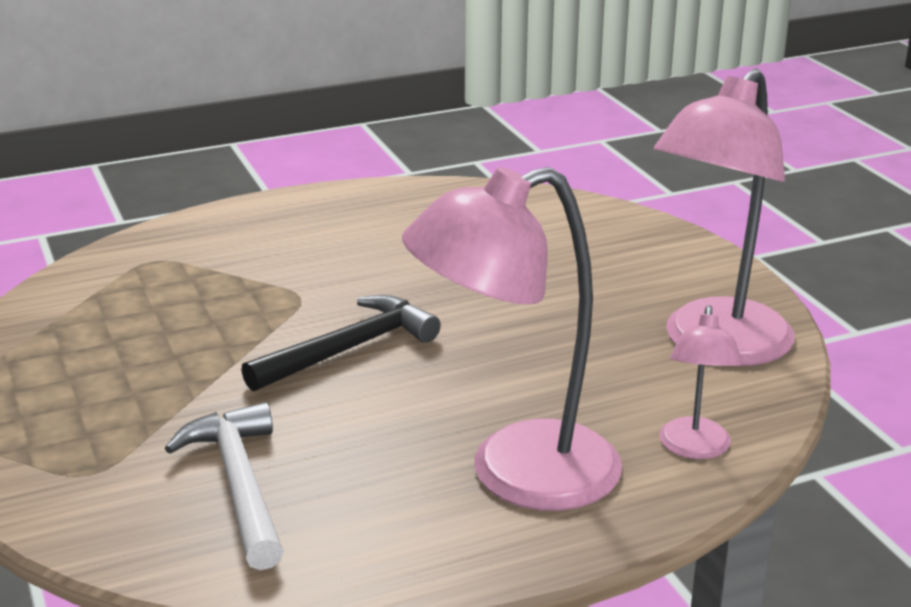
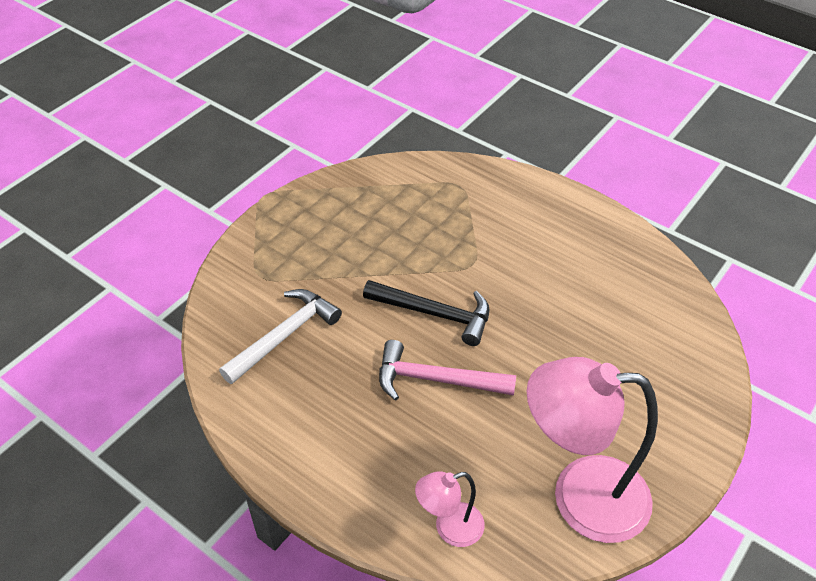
camera: 60 degrees right, 20 degrees up
(458, 384) = (436, 380): none -> pink hammer
(516, 474) = (366, 448): pink lamp -> none

